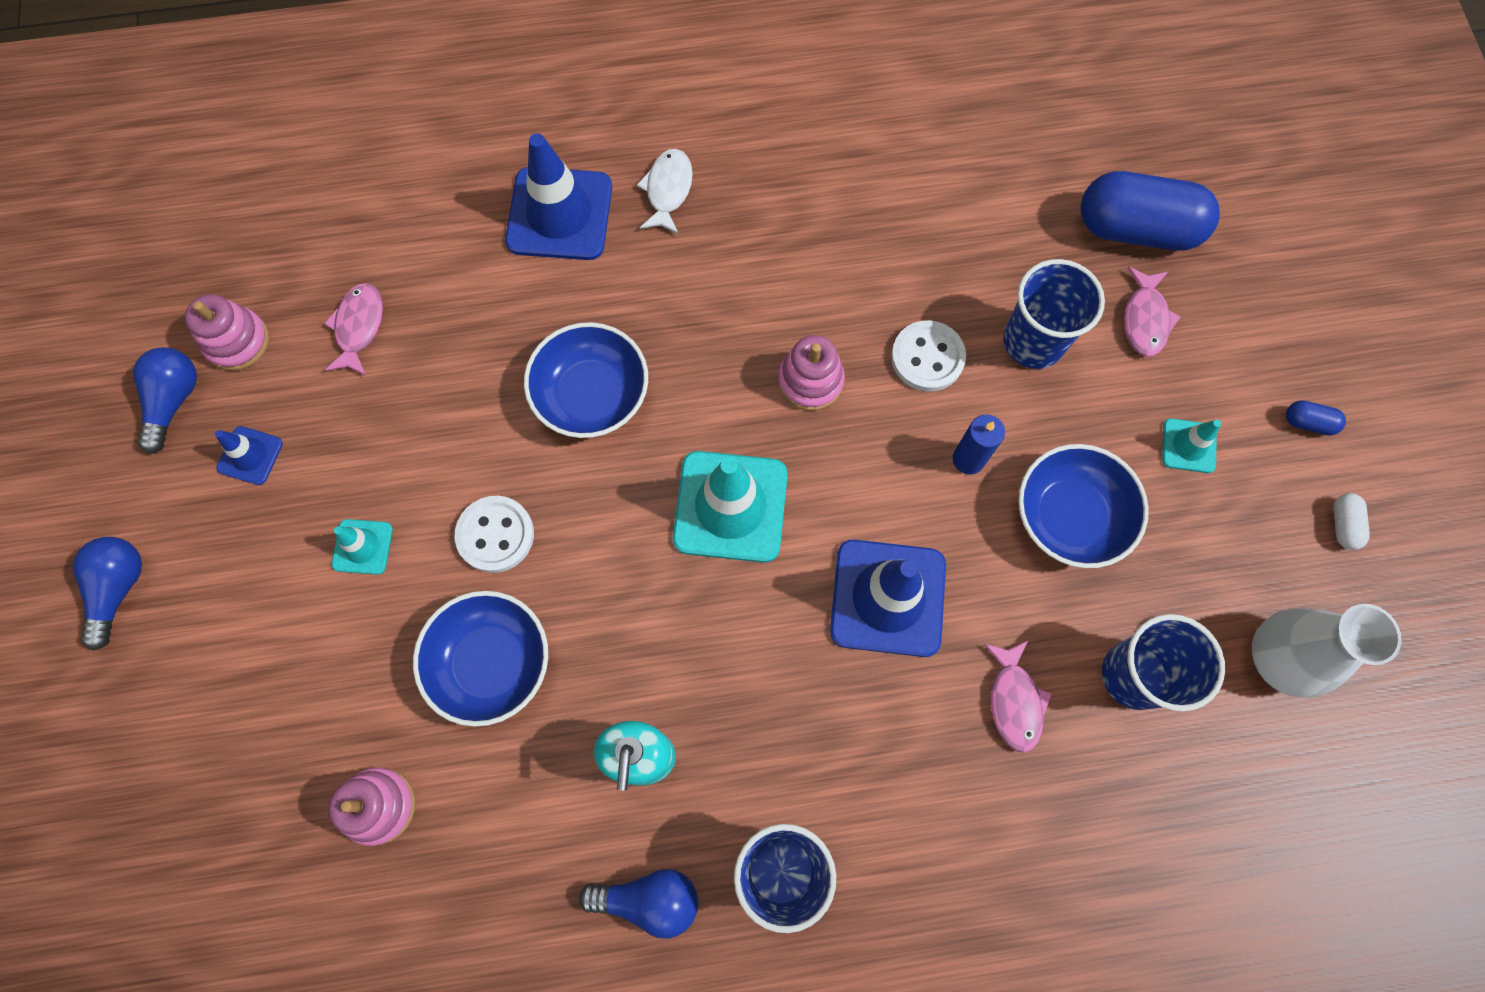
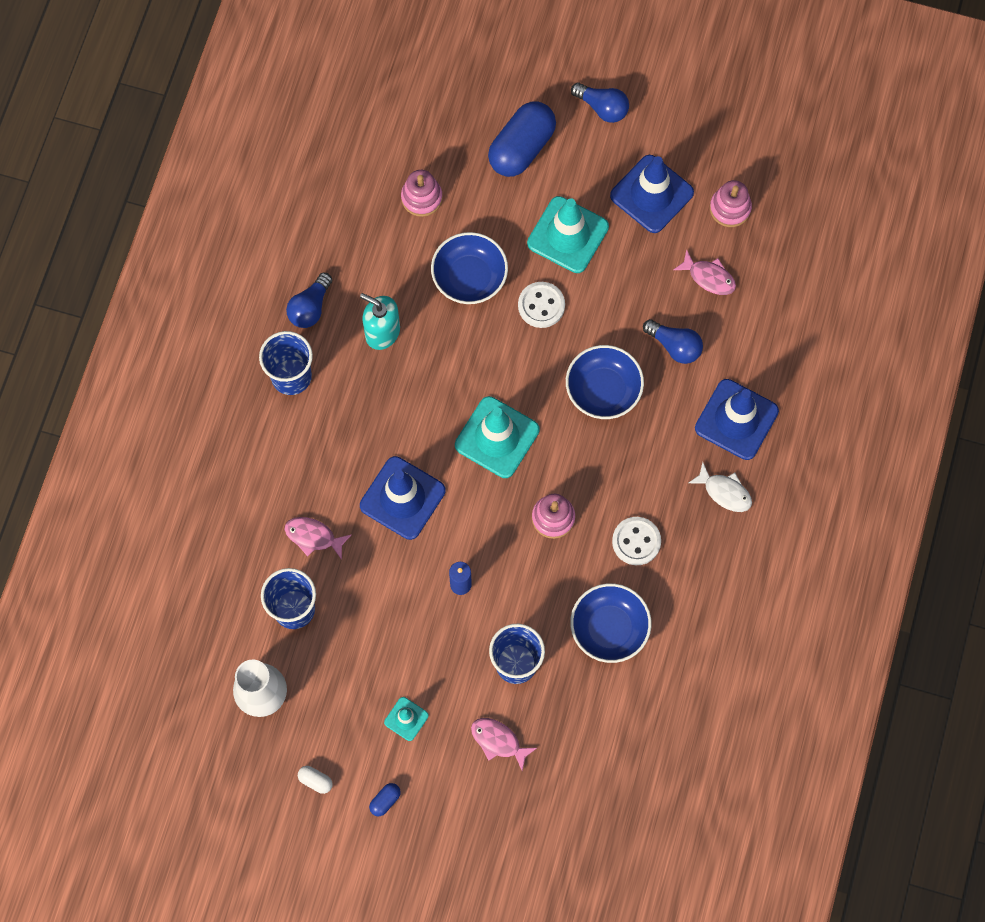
camera: 115 degrees right, 0 degrees up
(174, 401) = (705, 164): blue light bulb -> blue light bulb (674, 346)
(250, 455) = (651, 194): blue traffic cone -> blue traffic cone, size x2.01
(362, 547) = (568, 235): turquoise traffic cone -> turquoise traffic cone, size x2.01
(927, 357) = (536, 594): white button -> white button (636, 541)
(1070, 516) = (398, 624): blue bowl -> blue bowl (609, 628)
(1136, 229) = (562, 773): blue capsule -> blue capsule (521, 148)

